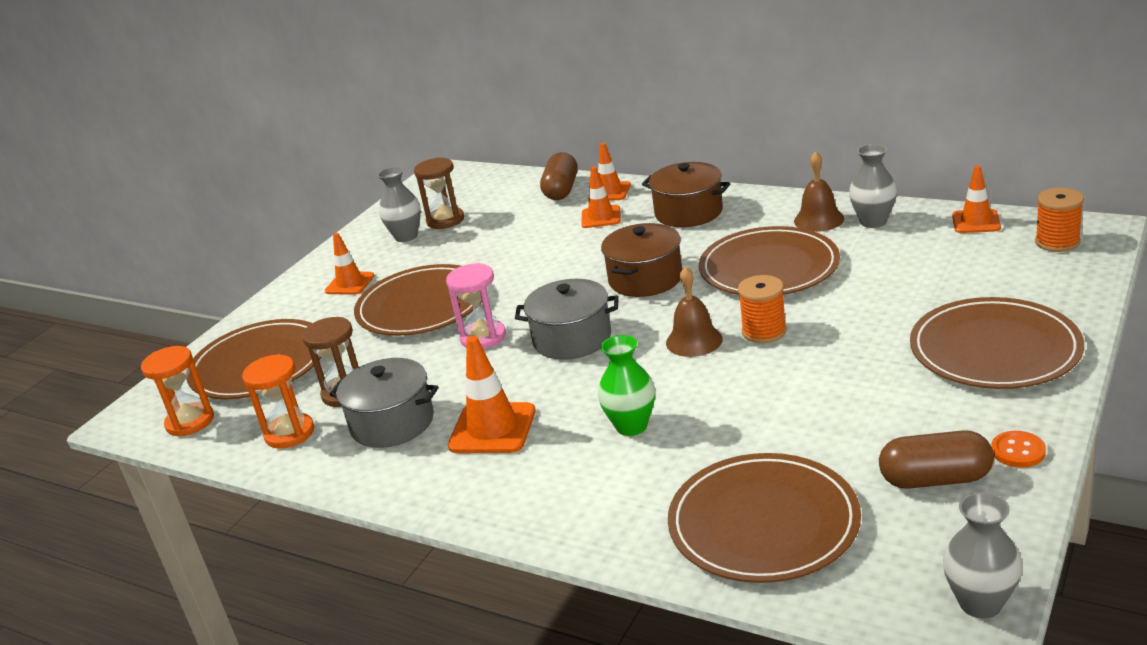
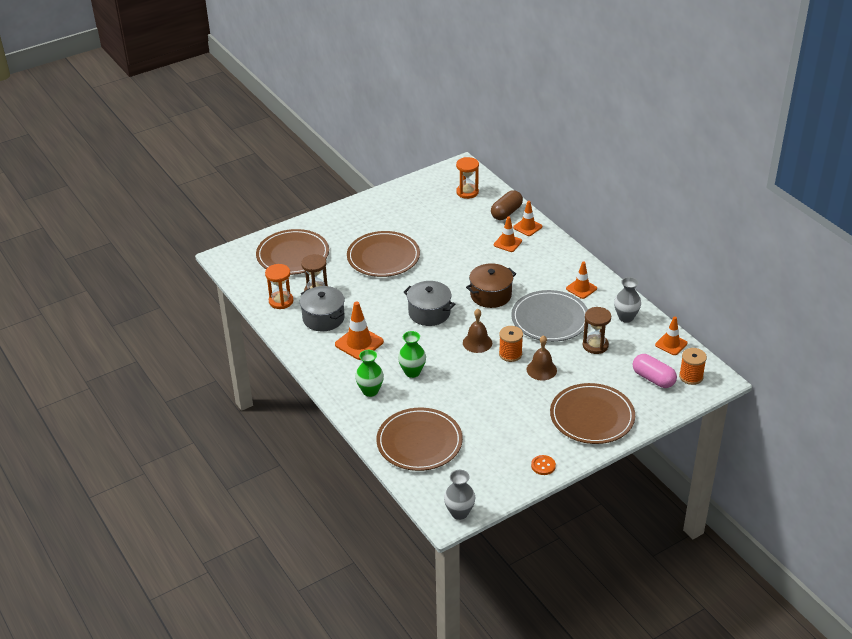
camera: 25 degrees right, 10 degrees up
(190, 422) = (247, 273): orange hourglass -> orange hourglass (467, 192)
(350, 284) = (362, 224): orange traffic cone -> orange traffic cone (581, 288)
(406, 236) = (410, 205): grey vase -> none
(445, 220) = (436, 204): brown hourglass -> brown hourglass (595, 345)
(483, 337) = (394, 291): pink hourglass -> none
(585, 488) = (370, 391): none -> green vase
(688, 212) = (550, 263): brown pot -> none
(769, 267) = (550, 319): brown plate -> grey plate
(819, 220) = (603, 302): brown bell -> brown bell (541, 369)
(935, 479) = (499, 460): brown capsule -> none
(1011, 267) = (653, 379): none -> pink capsule

